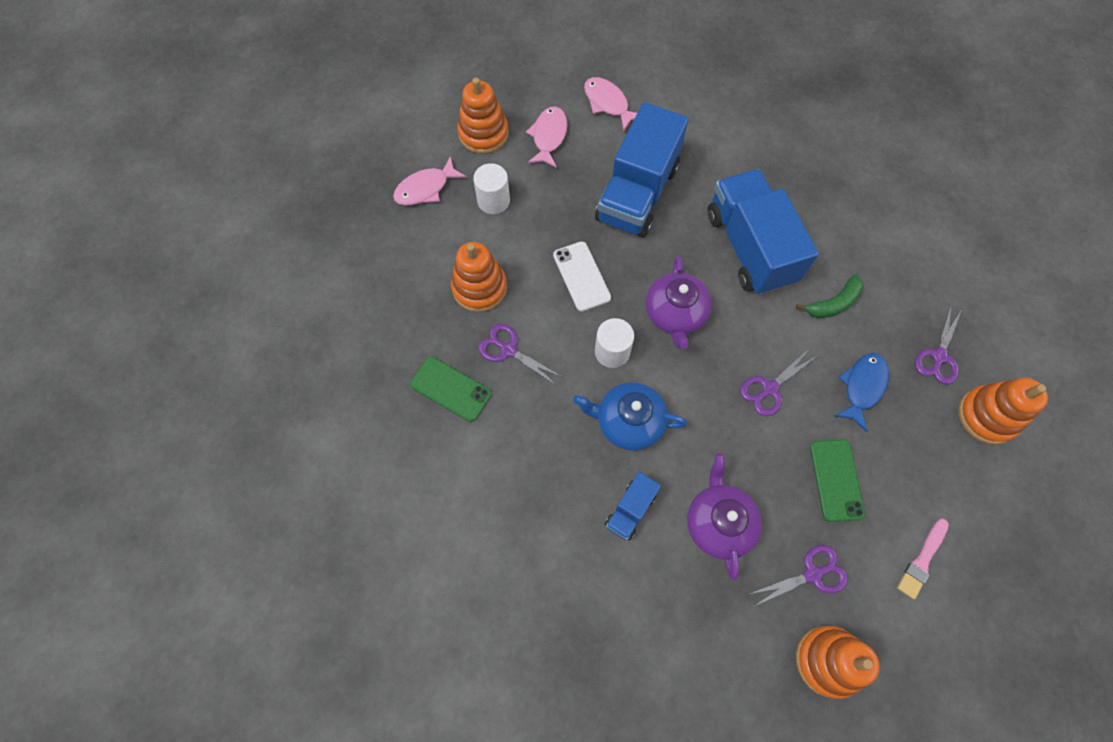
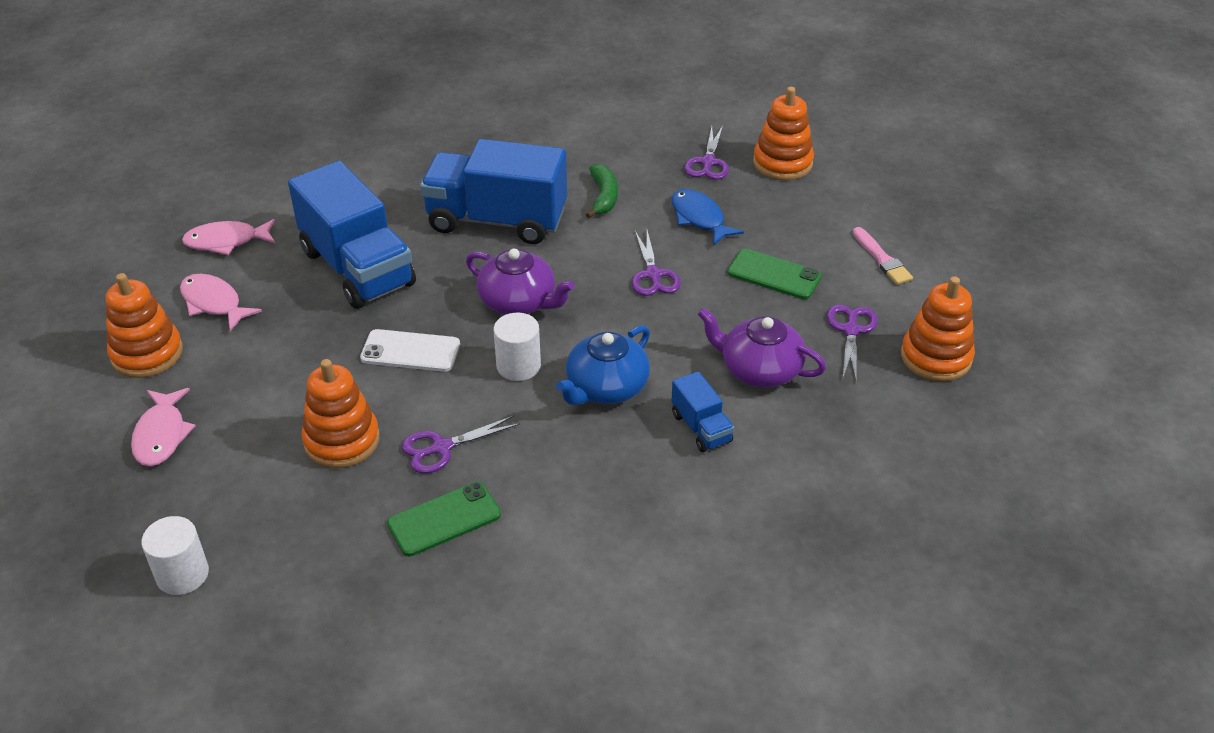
camera: 60 degrees left, 25 degrees down
(493, 200) = (244, 382): white cylinder -> white cylinder (182, 574)
(939, 356) = (708, 162): purple scissors -> purple scissors turned 45 degrees clockwise

